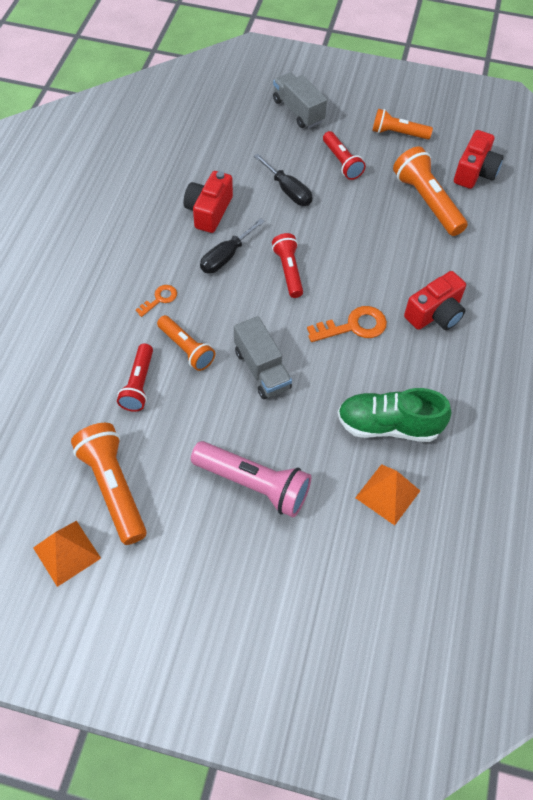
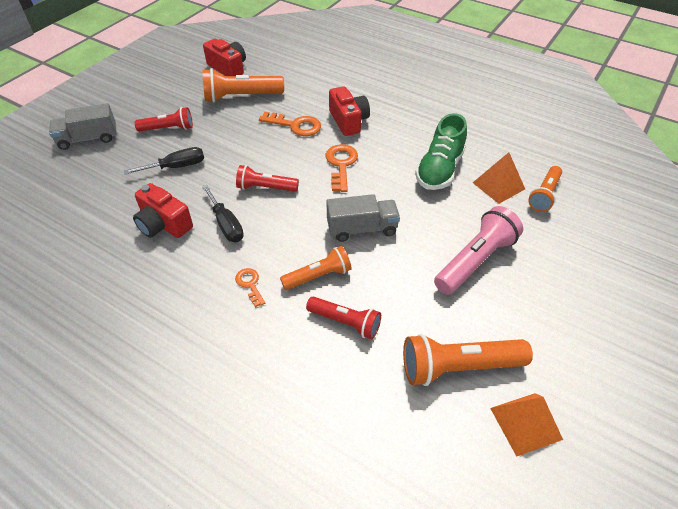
camera: 70 degrees left, 10 degrees down
(398, 133) = (161, 92): orange flashlight -> orange flashlight (544, 195)
(401, 266) = (296, 125): none -> orange key

